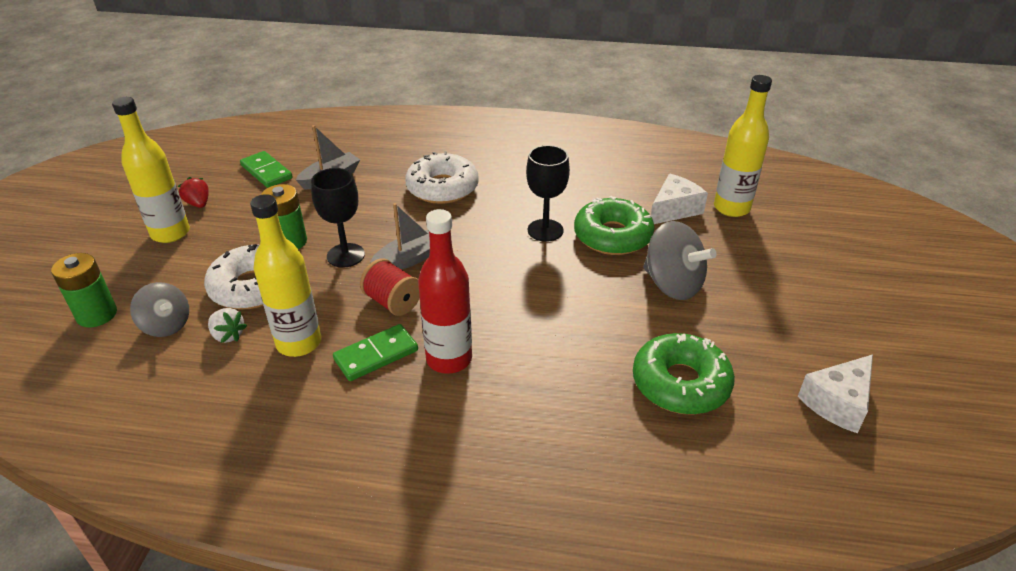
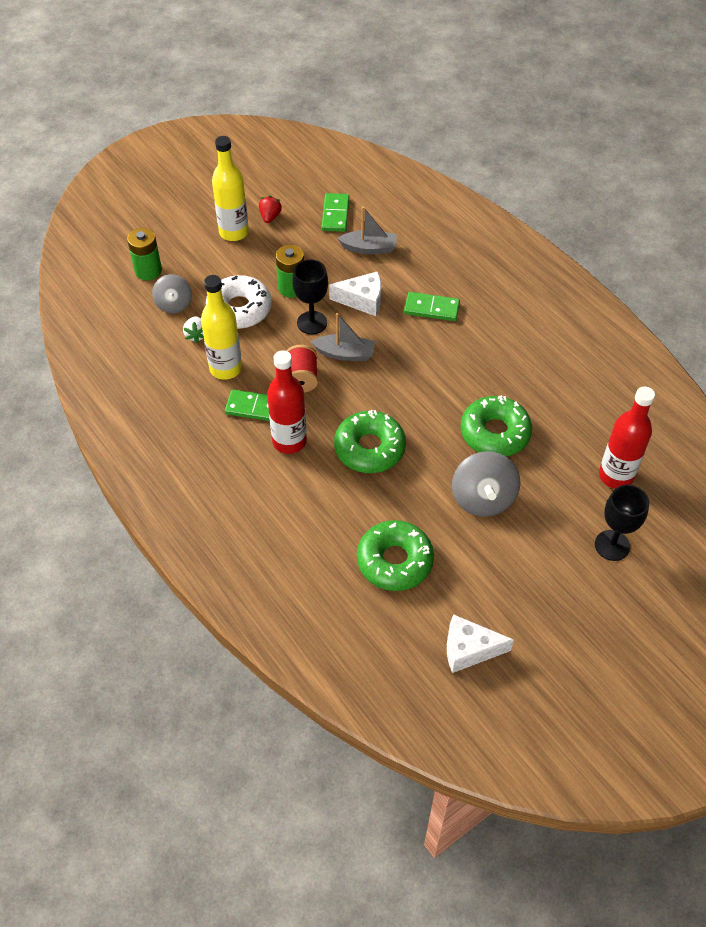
camera: 45 degrees right, 15 degrees up
(442, 188) = (431, 308): white donut -> green domino
(531, 313) = (369, 448): none -> green donut
(545, 230) = (456, 394): black goblet -> black goblet (612, 545)
(674, 209) = (570, 445): white cheese -> white cheese (362, 300)
(731, 208) = (616, 476): yellow bottle -> red bottle

